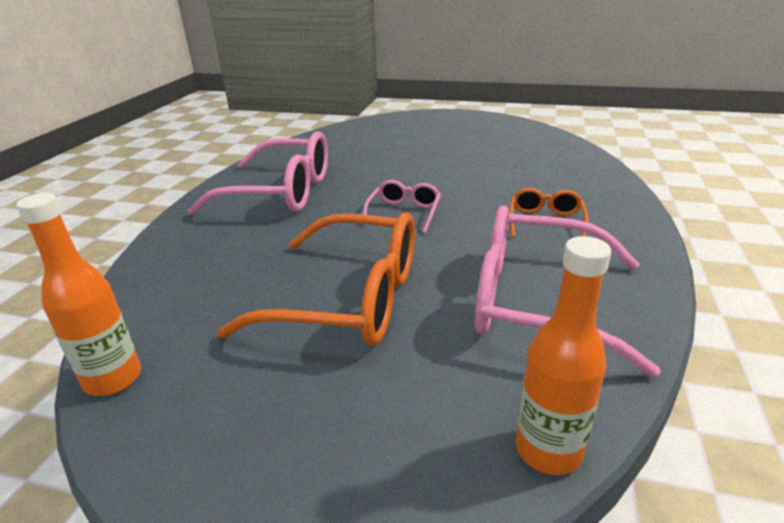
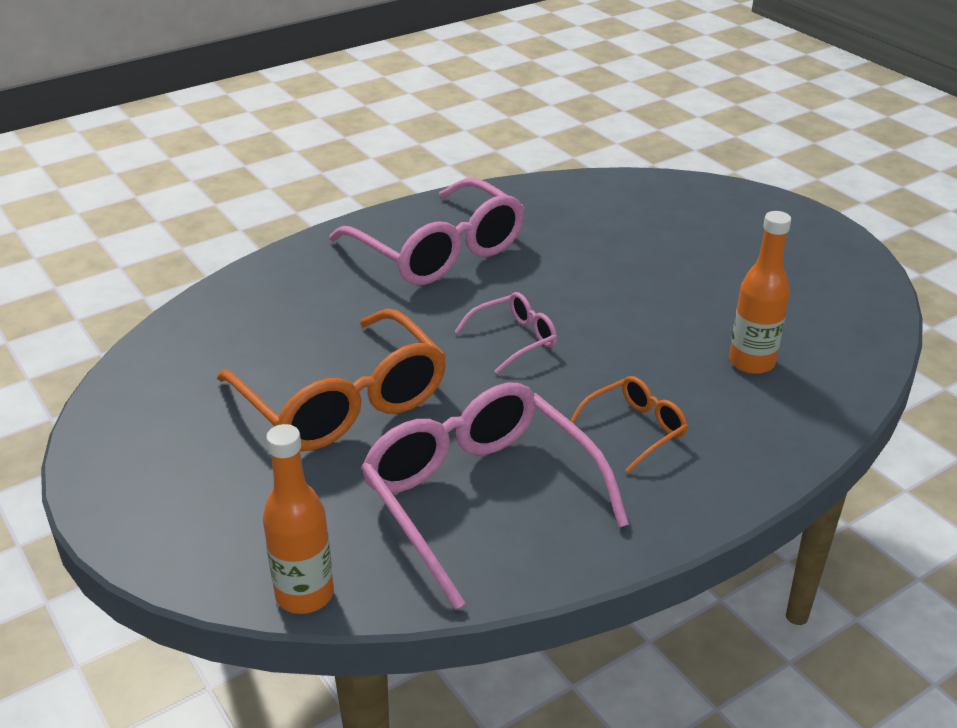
camera: 40 degrees right, 5 degrees up
(113, 379) = (130, 372): orange bottle -> orange bottle (751, 362)

